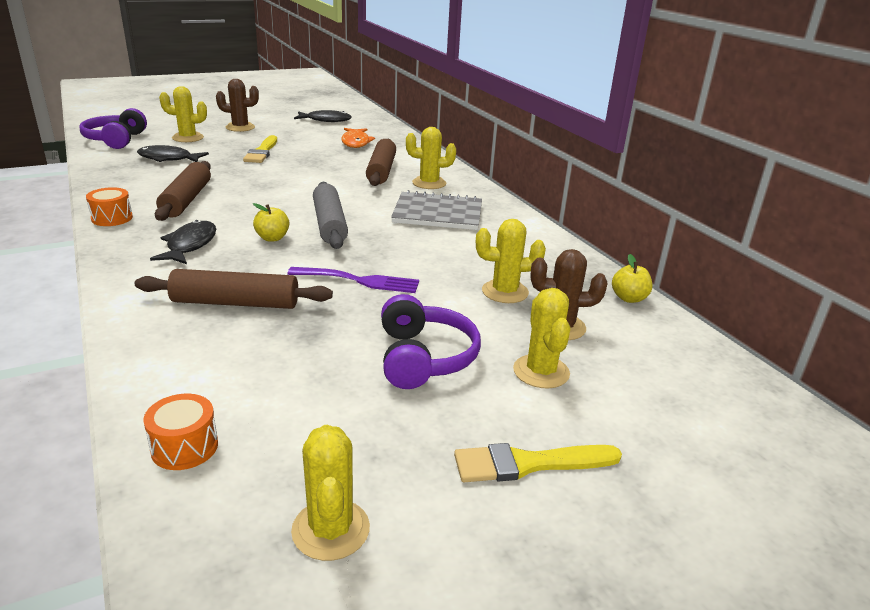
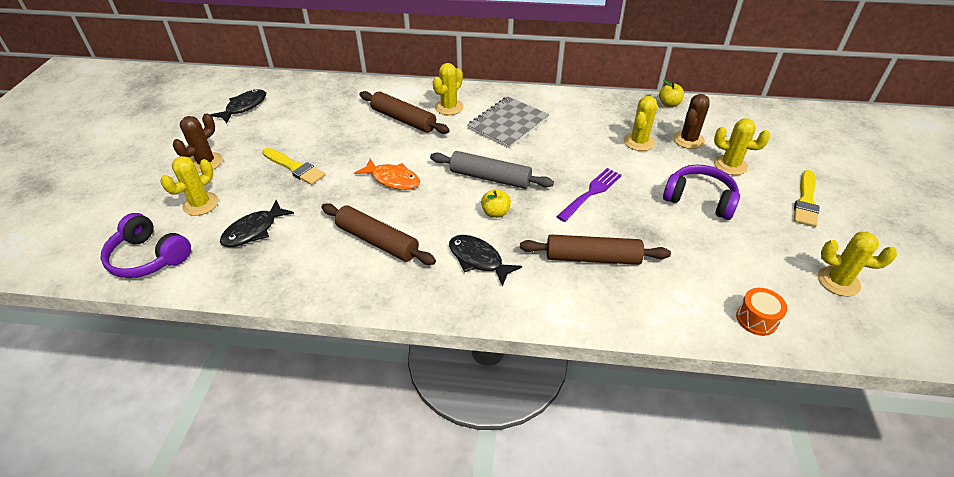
camera: 55 degrees left, 15 degrees up
(112, 218) = (384, 296): orange drum -> none
(235, 303) = (592, 258): brown rolling pin -> brown rolling pin turned 60 degrees clockwise
(356, 142) = (324, 110): orange fish -> orange fish (393, 179)

